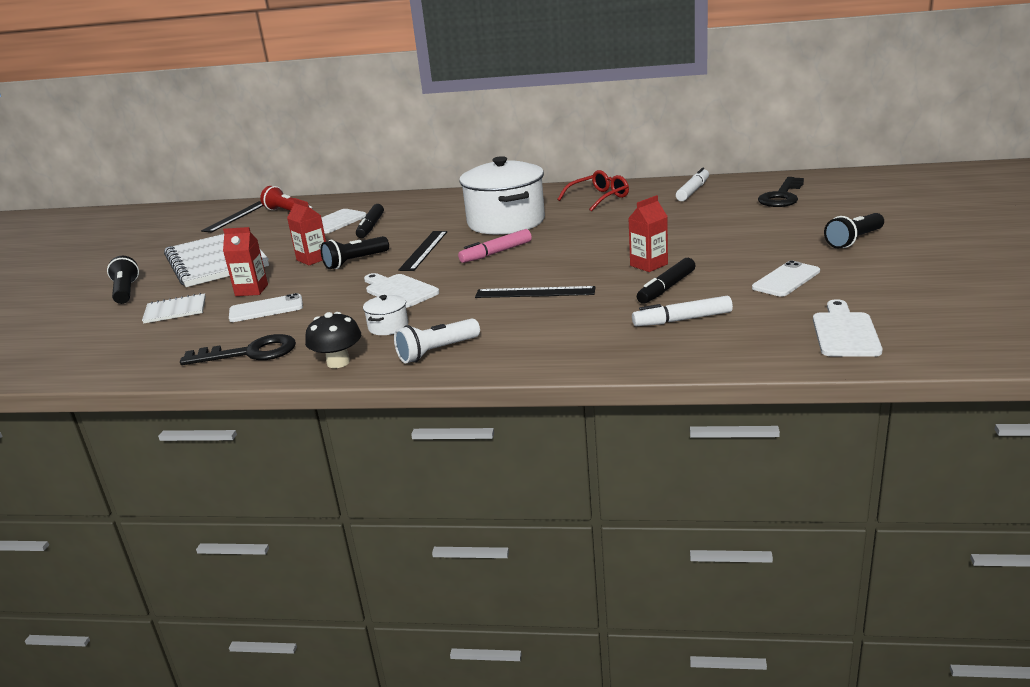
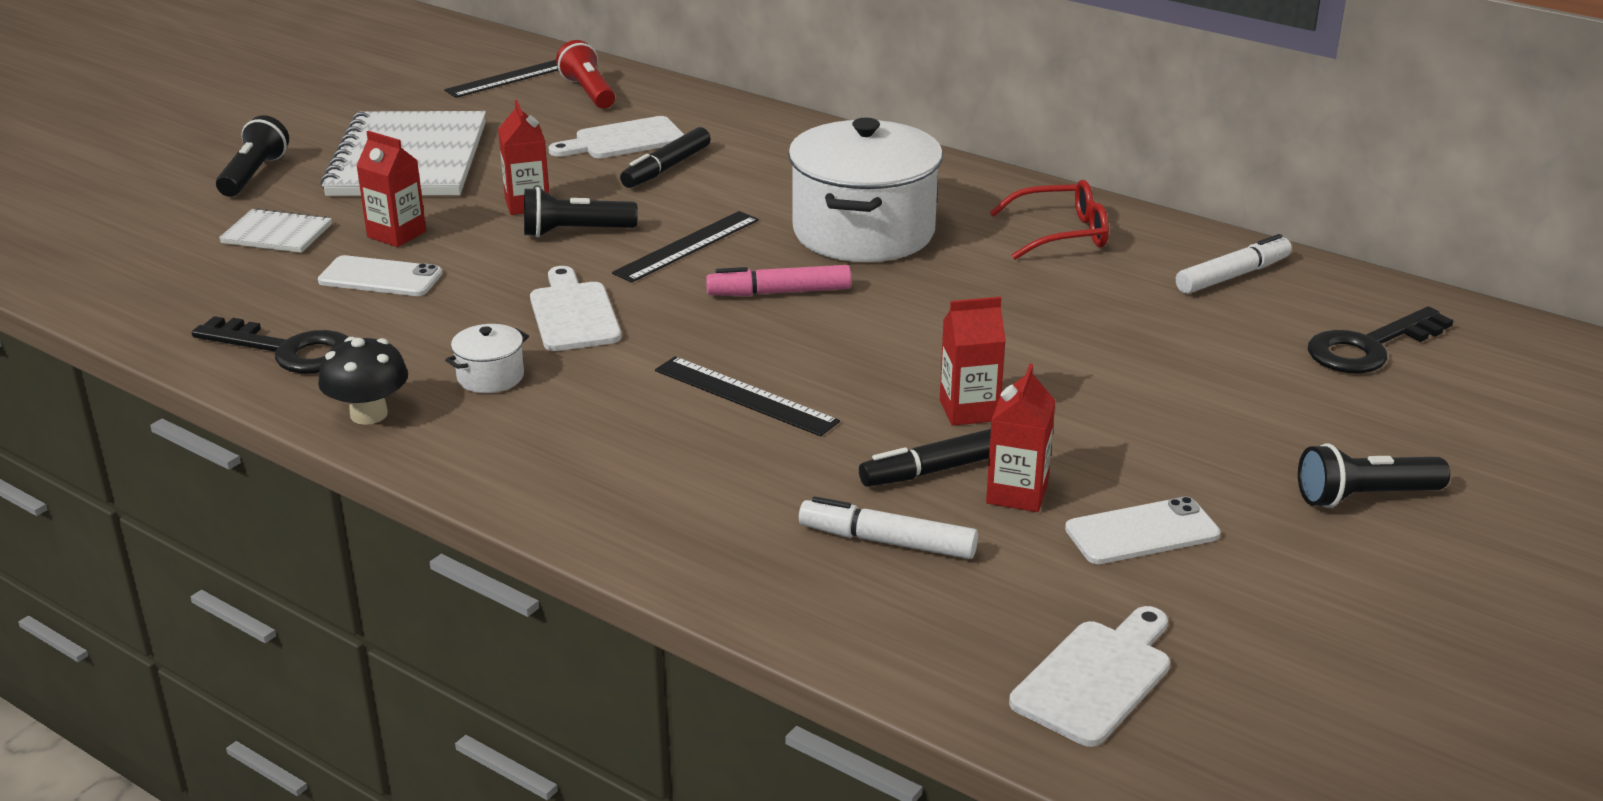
camera: 25 degrees right, 5 degrees up
(437, 351) = (502, 450): white flashlight -> none
(713, 285) = (1017, 493): none -> red carton

